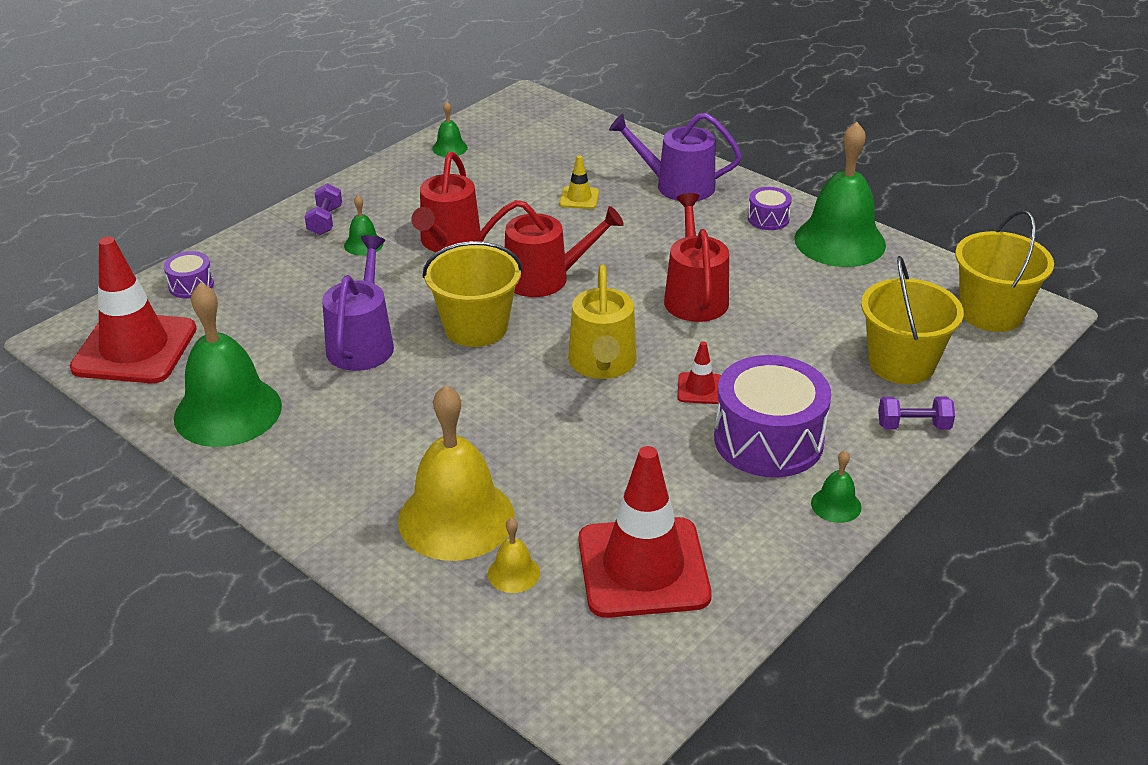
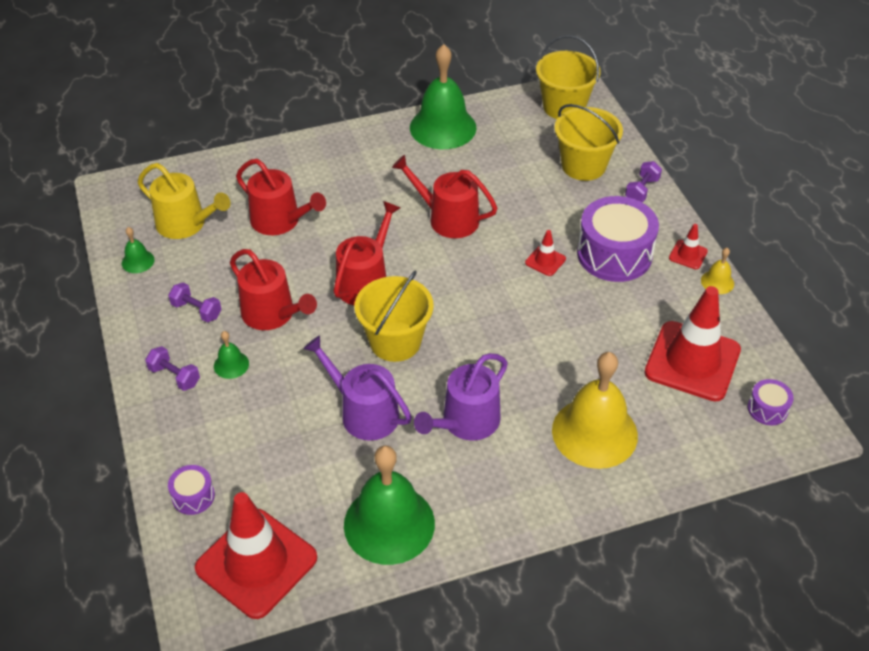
camera: 60 degrees left, 10 degrees up
(416, 200) = (197, 310): none -> purple dumbbell
(514, 573) = (663, 424): yellow bell -> yellow bell (717, 282)
(579, 198) = (280, 221): yellow traffic cone -> red watering can
(602, 364) = (486, 294): yellow watering can -> yellow watering can (186, 224)
(677, 185) = (311, 166): purple watering can -> purple watering can (466, 422)
(768, 219) = (390, 145): purple drum -> purple drum (767, 409)
(836, 505) = (688, 255): green bell -> red traffic cone

